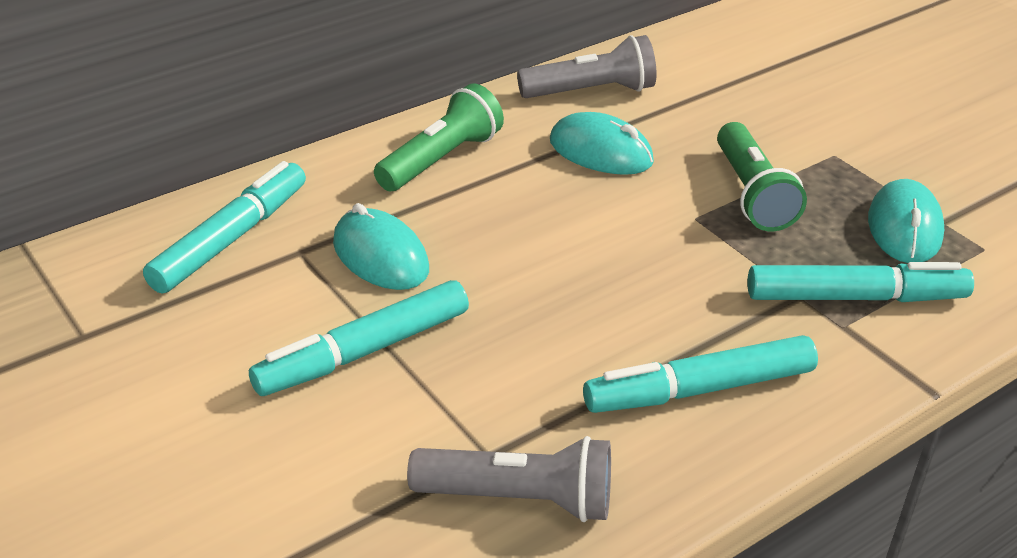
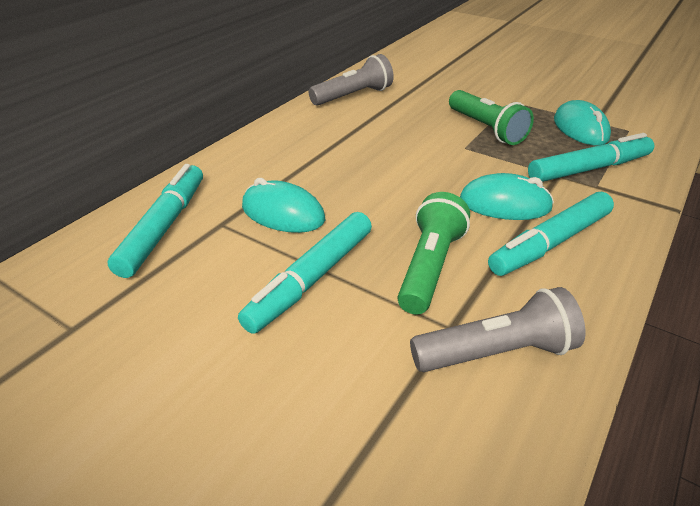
camera: 20 degrees left, 0 degrees up
(441, 159) = (286, 148): green flashlight -> green flashlight (430, 267)
(600, 152) = (382, 125): turquoise mouse -> turquoise mouse (505, 204)

